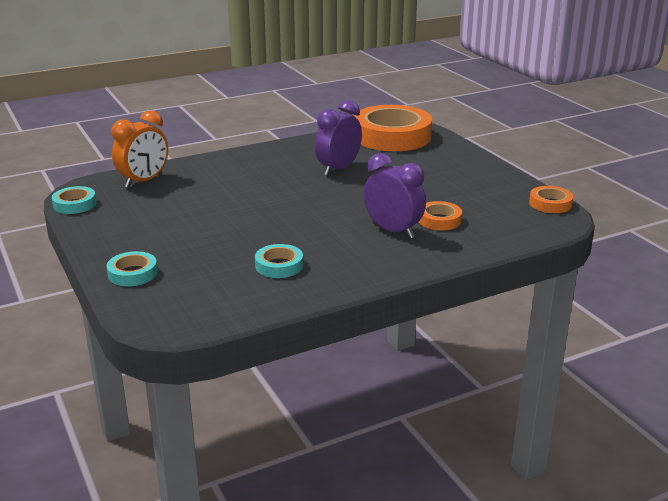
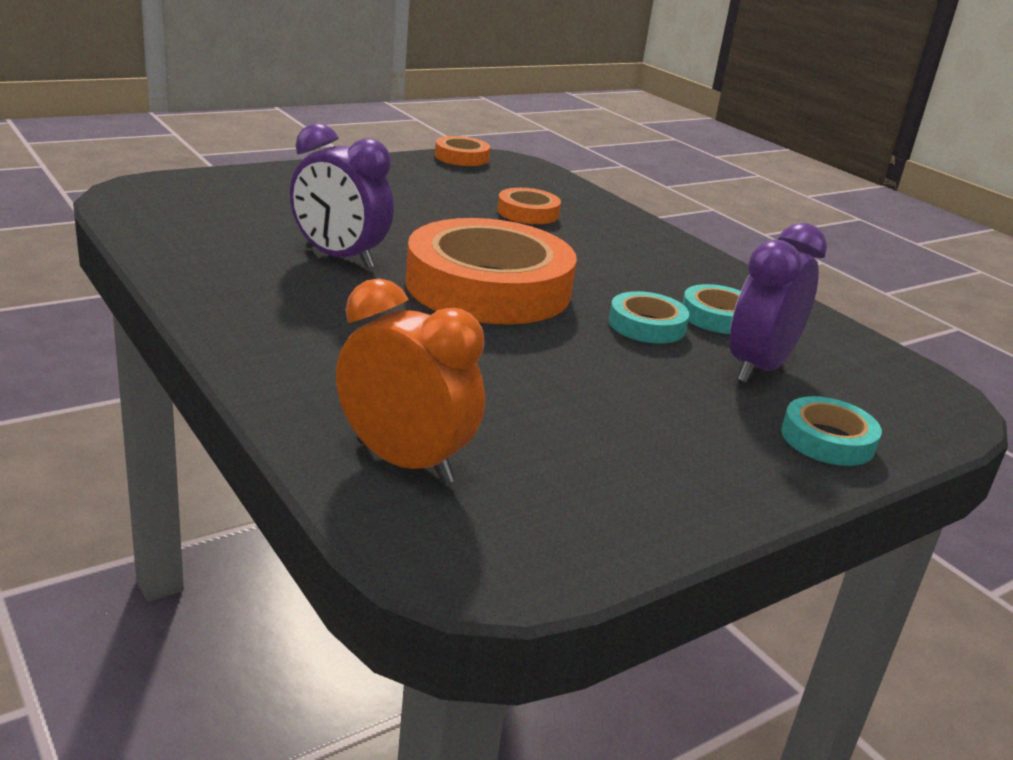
camera: 100 degrees left, 0 degrees up
(74, 204) = (563, 558): turquoise tape -> turquoise tape (647, 325)
(392, 136) = (180, 208): orange tape -> orange tape (488, 287)
(393, 231) = (572, 240): purple clock -> purple clock (758, 368)

